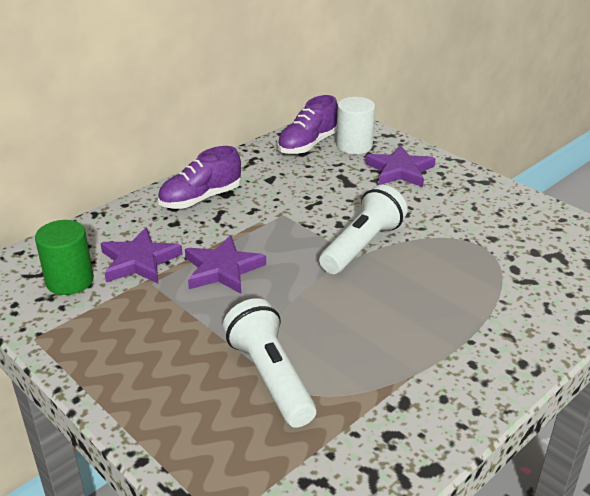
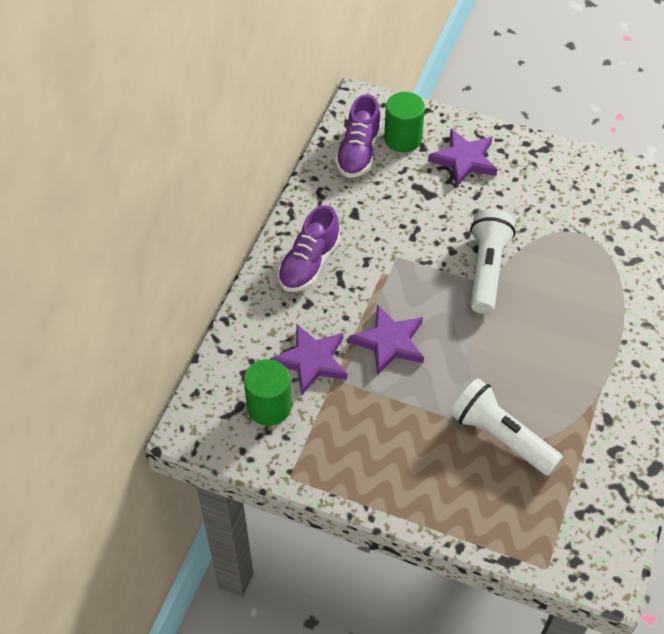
camera: 25 degrees left, 20 degrees up
(354, 146) = (403, 139): white cylinder -> green cylinder

